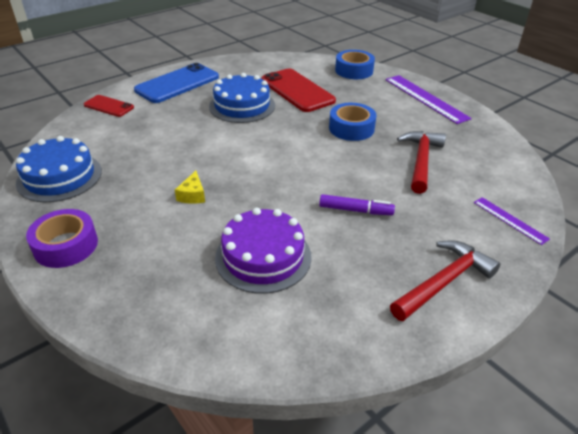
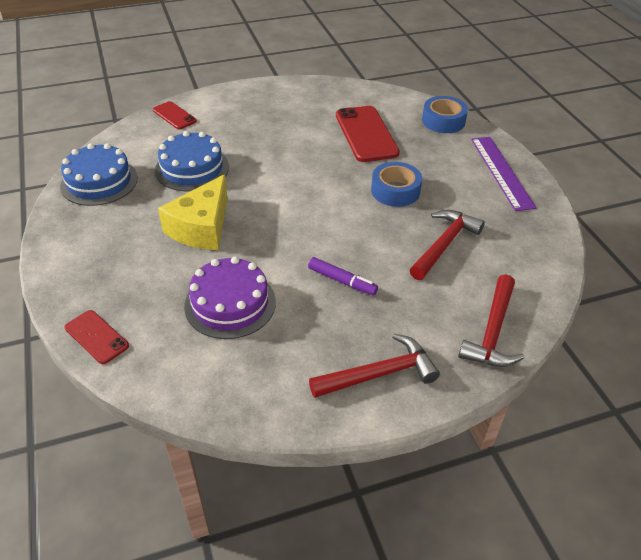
camera: 20 degrees right, 5 degrees up
(66, 245) = (75, 249): purple tape -> none
(137, 328) = (96, 337): none -> red phone
(177, 84) = (250, 102): blue phone -> none
(192, 195) = (201, 227): yellow cheese -> yellow cheese, size x2.28
(242, 106) = (299, 141): blue cake -> blue cake (192, 168)
(510, 220) = (492, 332): purple ruler -> red hammer

